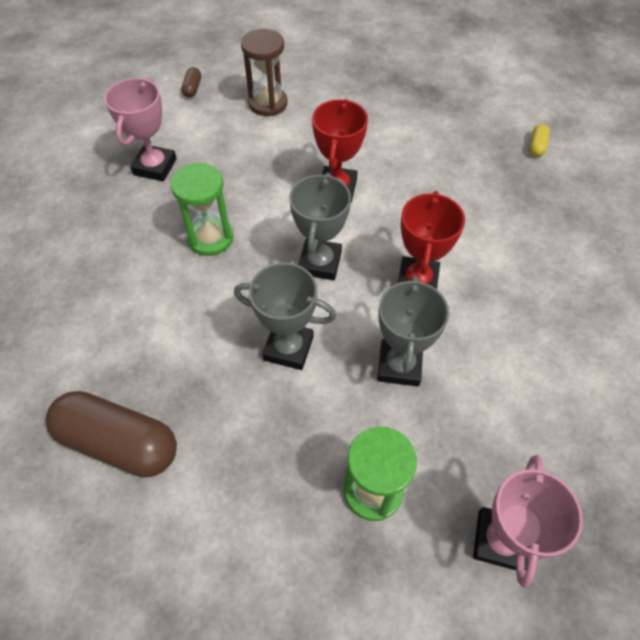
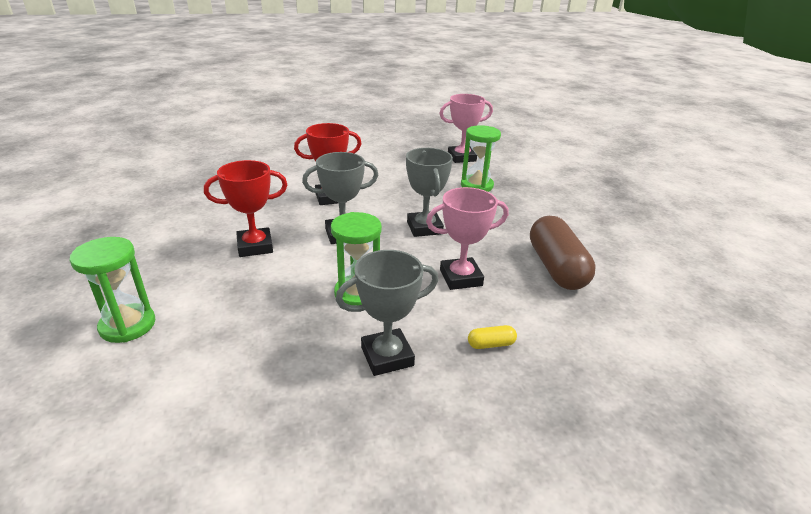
camera: 120 degrees left, 25 degrees down
(155, 167) = (281, 374): pink trophy -> pink trophy (460, 278)
(192, 88) = (98, 410): brown capsule -> none
(268, 103) = (128, 325): brown hourglass -> green hourglass
(399, 365) = (399, 192): grey trophy -> grey trophy (387, 356)
(537, 146) = (165, 178): yellow capsule -> yellow capsule (491, 344)

